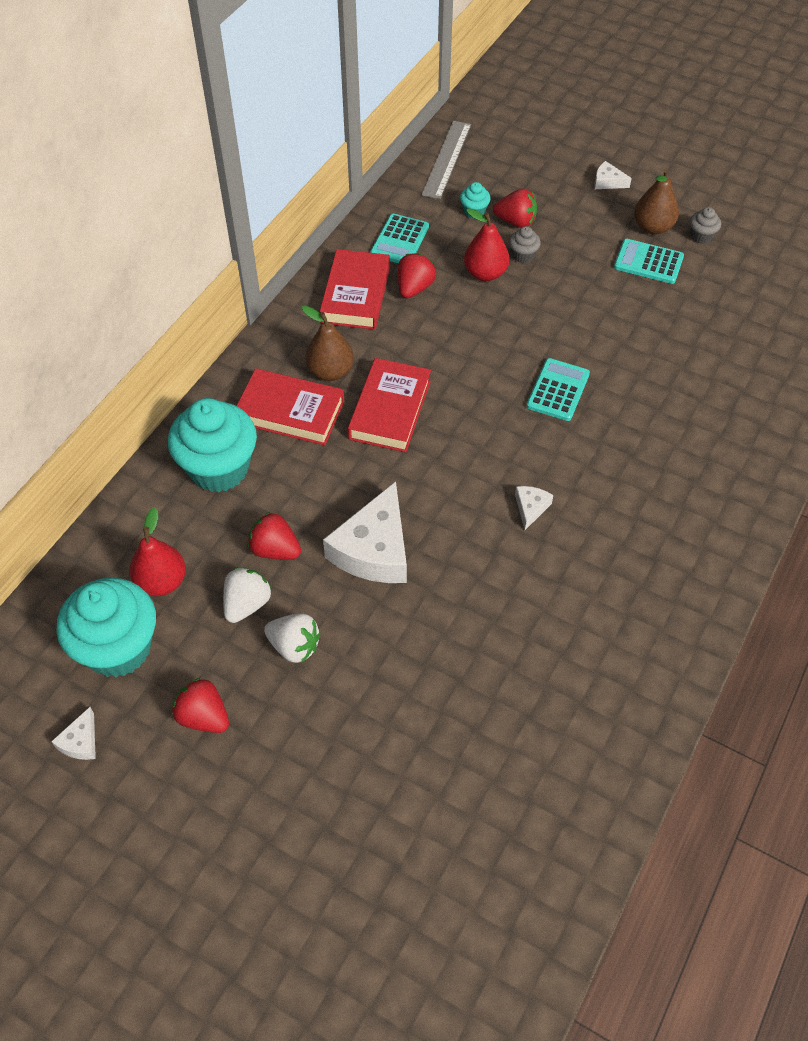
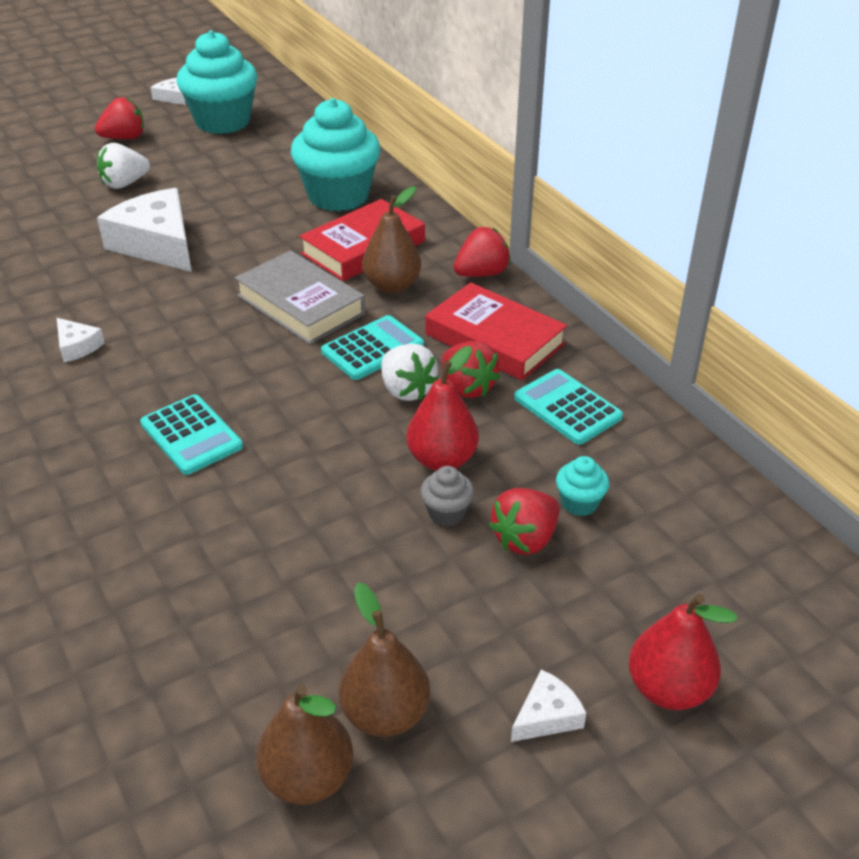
camera: 120 degrees right, 15 degrees down
(162, 582) = (256, 148): red pear -> red pear (668, 689)
(247, 604) = (189, 175): white strawberry -> white strawberry (406, 390)
(275, 550) = (221, 199): red strawberry -> red strawberry (481, 273)
(390, 410) = (300, 305): red book -> grey book
(447, 159) = (727, 525): grey ruler -> none
(648, 262) = (313, 657): turquoise calculator -> turquoise calculator (372, 349)
(701, 236) = (308, 778): grey cupcake -> brown pear

